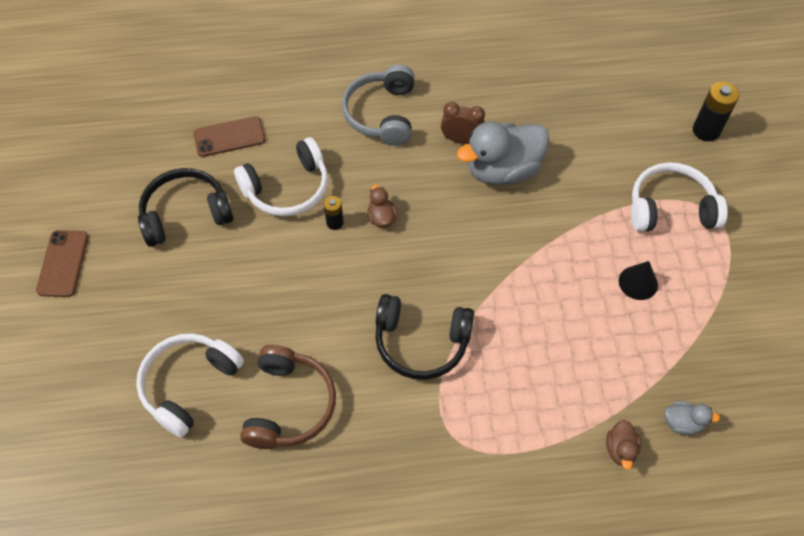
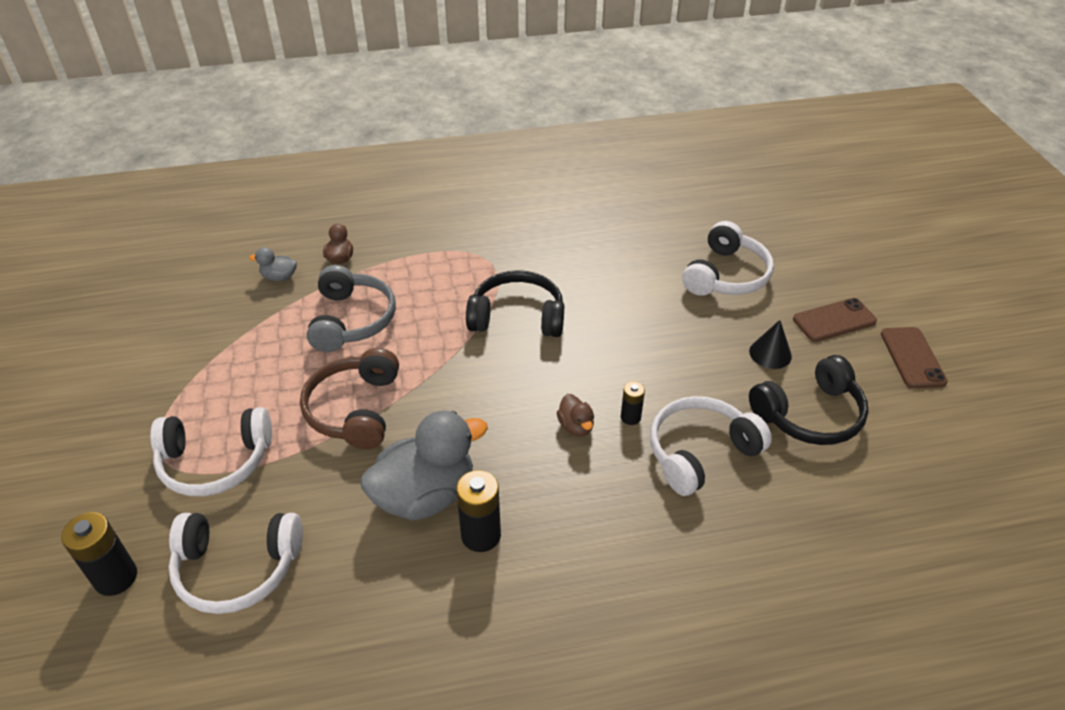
camera: 175 degrees right, 15 degrees down
(229, 137) = (805, 515): brown phone -> brown phone (834, 320)
(289, 405) = (631, 268): brown headphones -> brown headphones (355, 409)
(382, 114) = (599, 568): grey headphones -> grey headphones (351, 320)
(461, 140) = (481, 535): brown clock -> black battery
(626, 131) = (237, 568): none -> white headphones
(638, 282) = (284, 380): black cone -> black cone (770, 353)

